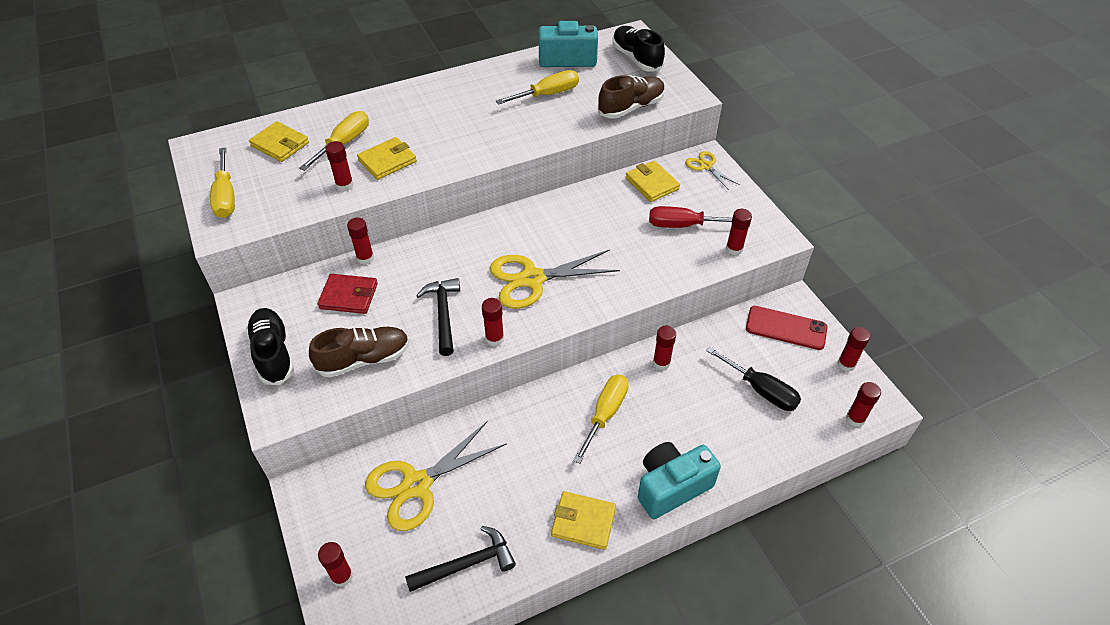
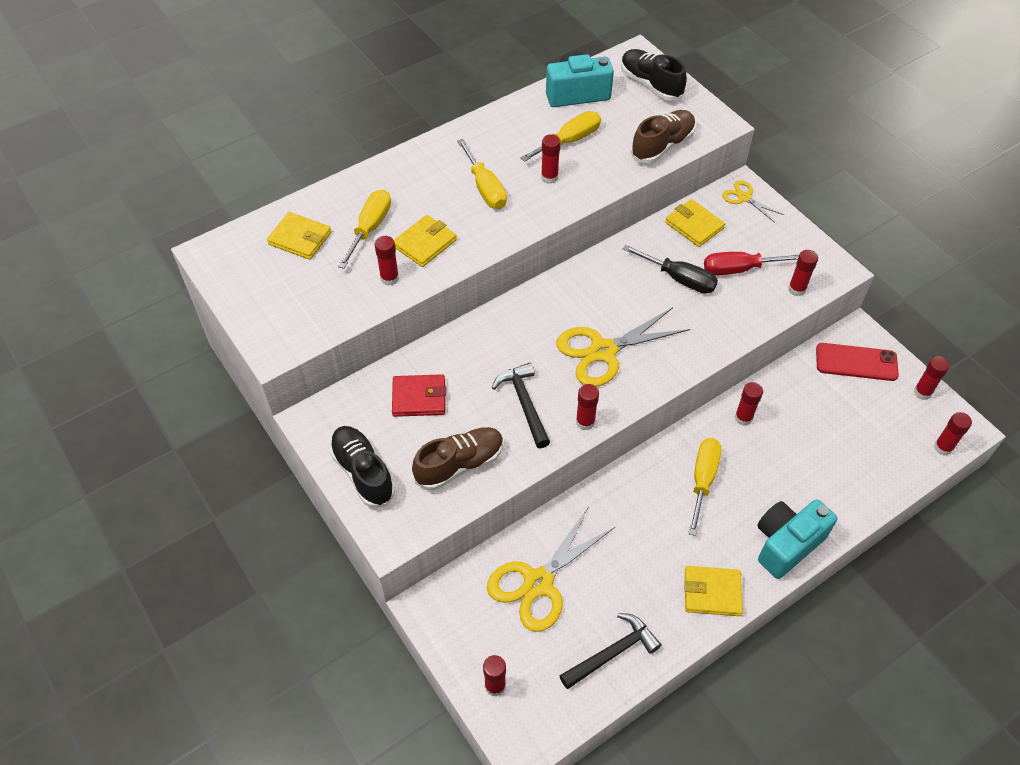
camera: 10 degrees left, 5 degrees up
(226, 196) = (265, 309): yellow screwdriver -> yellow screwdriver (485, 188)
(365, 258) = (421, 352): red glue stick -> red glue stick (549, 177)
(761, 390) = (847, 432): black screwdriver -> black screwdriver (679, 279)

